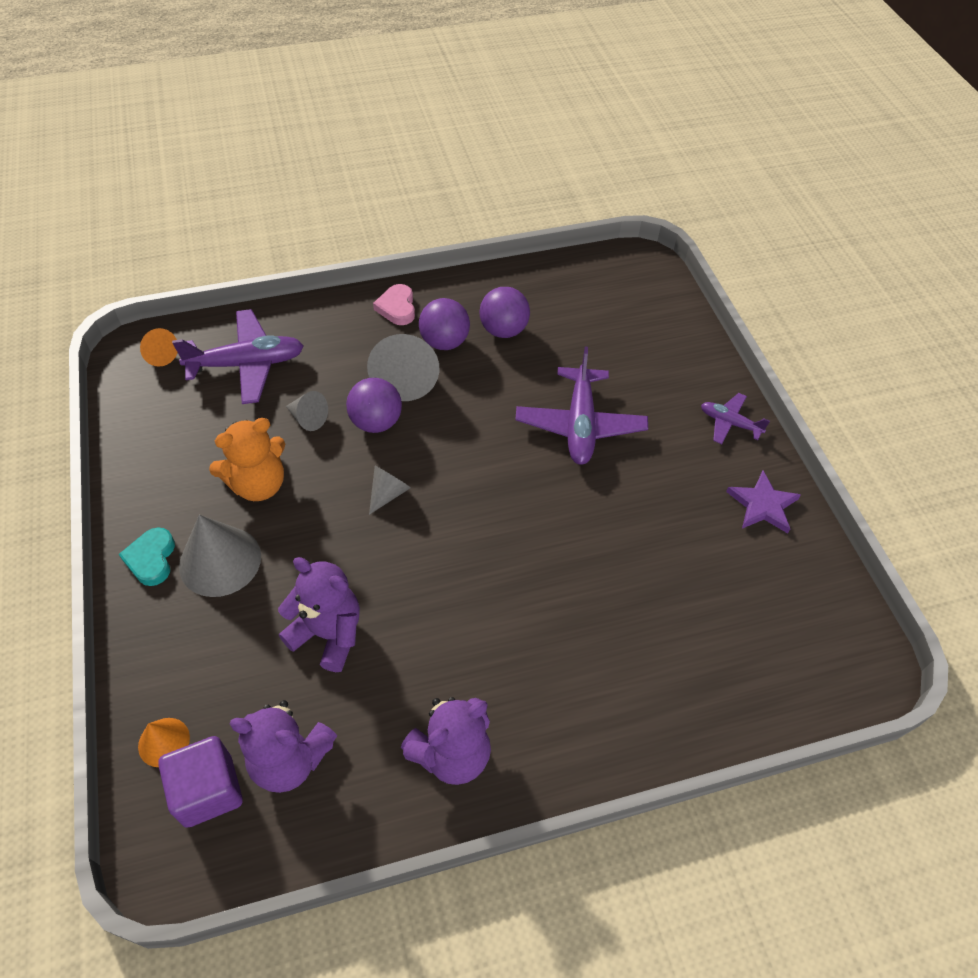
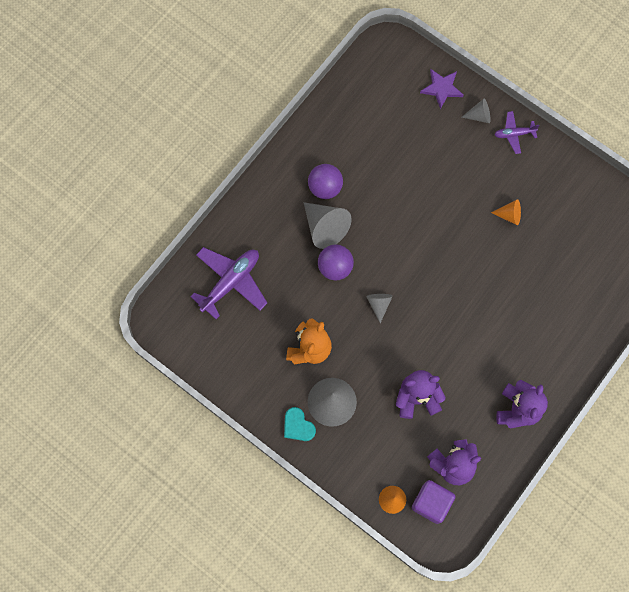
camera: 35 degrees left, 20 degrees up
(159, 355) = (175, 312): orange cone -> orange cone (509, 215)
(308, 418) = (297, 291): grey cone -> grey cone (479, 116)
(397, 308) = (277, 182): pink heart -> none
(503, 330) = (350, 155): purple ball -> none
(580, 424) = (440, 191): purple plane -> none
(762, 505) = (562, 176): purple star -> purple star (441, 88)

